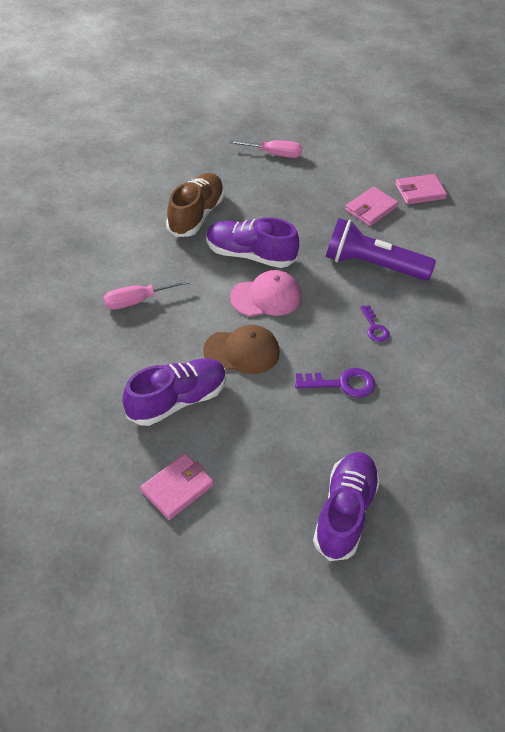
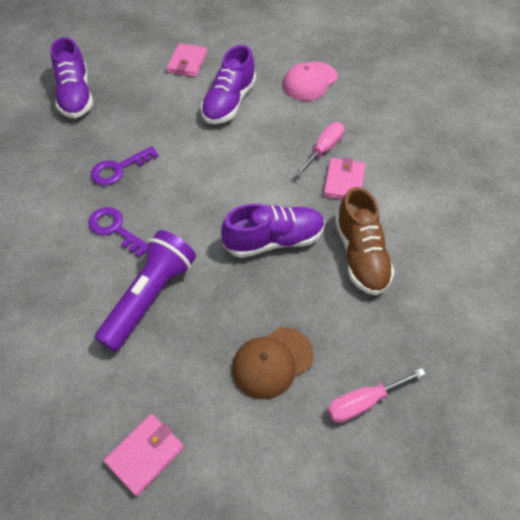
camera: 150 degrees right, 5 degrees up
(242, 351) = (211, 154): brown cap -> brown cap (272, 362)
(266, 297) = (227, 207): pink cap -> pink cap (309, 81)
(371, 209) = (192, 380): pink wallet -> pink wallet (344, 182)
(372, 265) = (150, 297): purple flashlight -> purple flashlight turned 45 degrees counterclockwise
(374, 327) = (115, 229): purple key -> purple key, size x1.57

